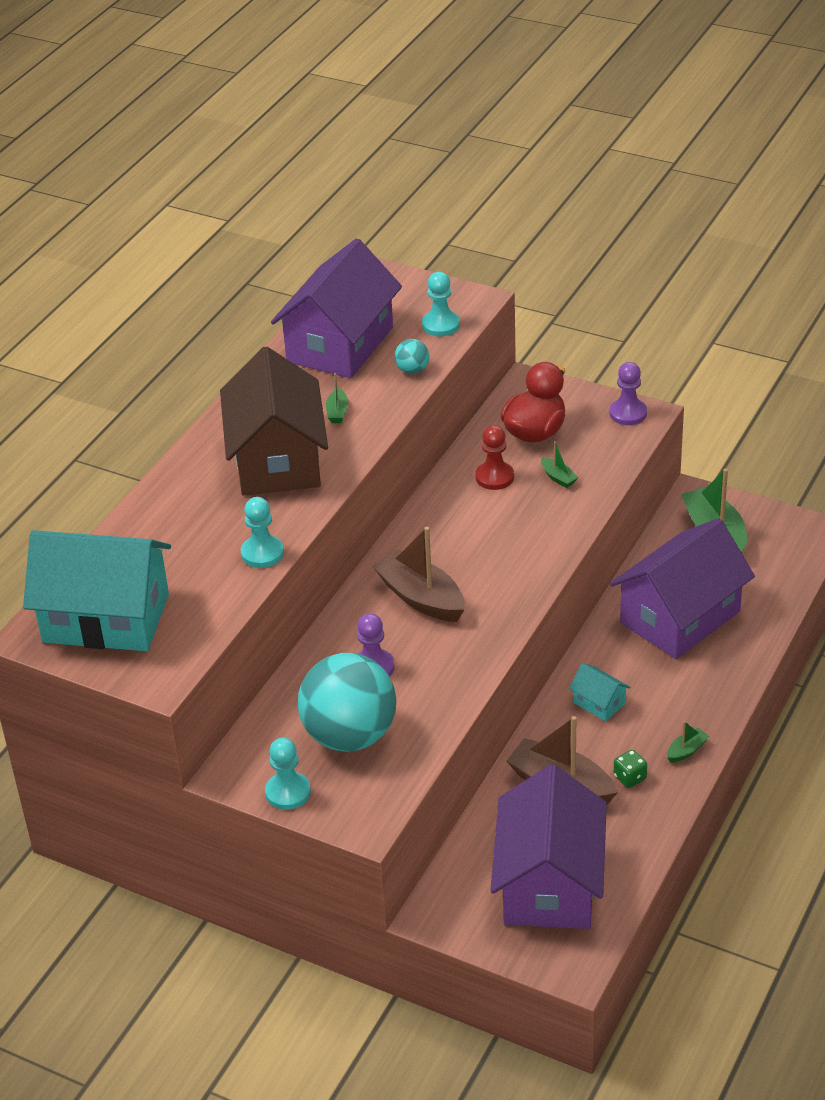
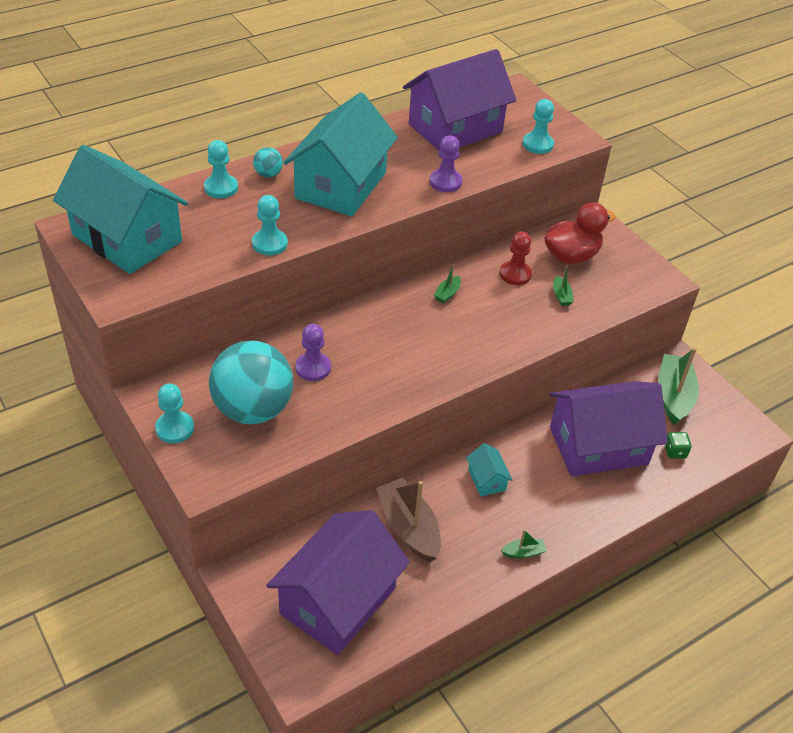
camera: 25 degrees right, 5 degrees up
(152, 521) = (221, 188): none -> turquoise pawn
(277, 460) = (341, 185): brown house -> turquoise house
(337, 412) = (411, 171): green boat -> green boat (447, 294)
(412, 370) = (490, 166): turquoise ball -> turquoise ball (268, 174)
(421, 598) = (390, 335): brown boat -> none
(628, 413) = (652, 273): purple pawn -> purple pawn (445, 182)
(630, 778) = (463, 550): green dice -> green dice (675, 452)

